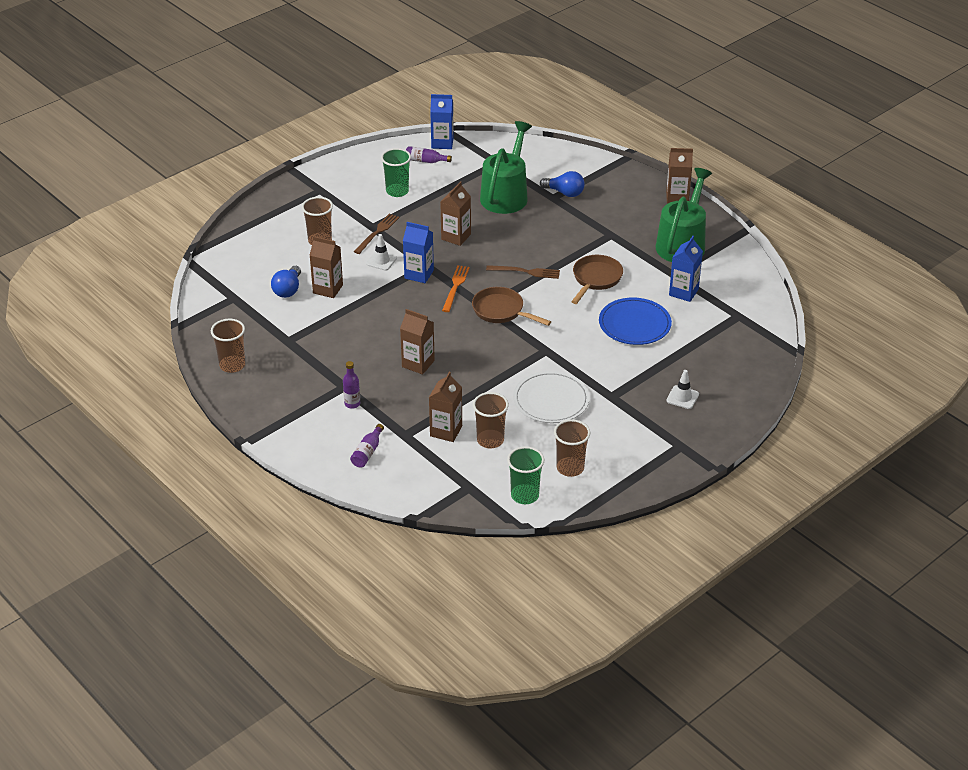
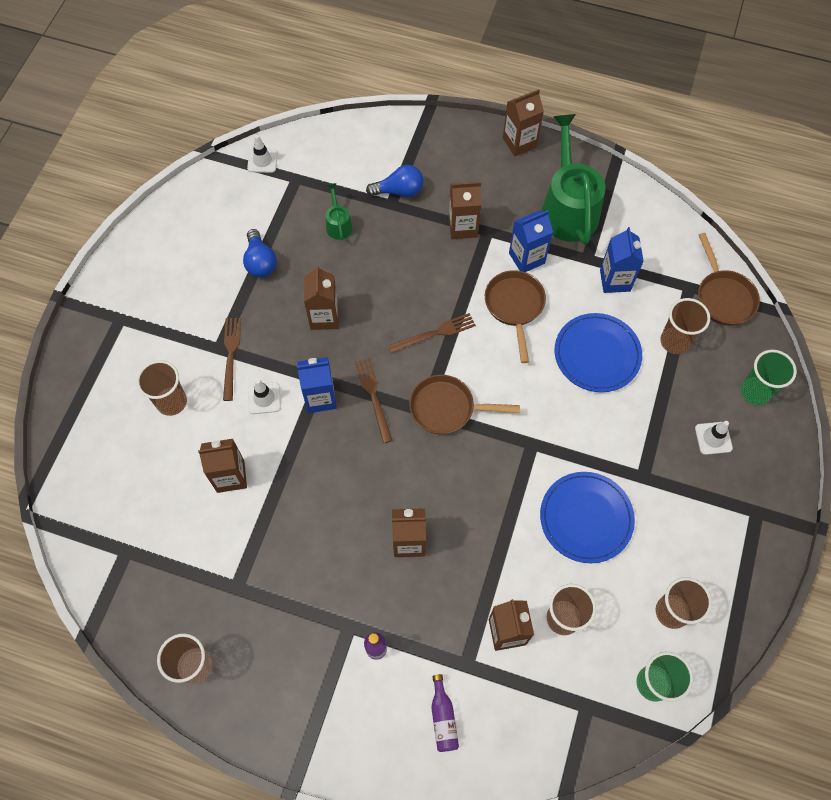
camera: 30 degrees left, 25 degrees up
(288, 290) = (184, 502): blue light bulb -> blue light bulb (260, 262)
(397, 191) = (212, 277): green cup -> green cup (755, 392)
(425, 161) = (215, 213): purple bottle -> none
(442, 143) = (216, 176): blue carton -> blue carton (526, 258)
(455, 287) = (374, 397): orange fork -> brown fork
(481, 145) = (262, 160): none -> white traffic cone
(506, 195) = (338, 224): green watering can -> green watering can, size x0.45
(551, 400) = (586, 518): white plate -> blue plate
(594, 226) = (463, 227): none -> brown carton
(700, 339) = (674, 341): none -> brown cup
(760, 330) = (723, 297): none -> brown pan

